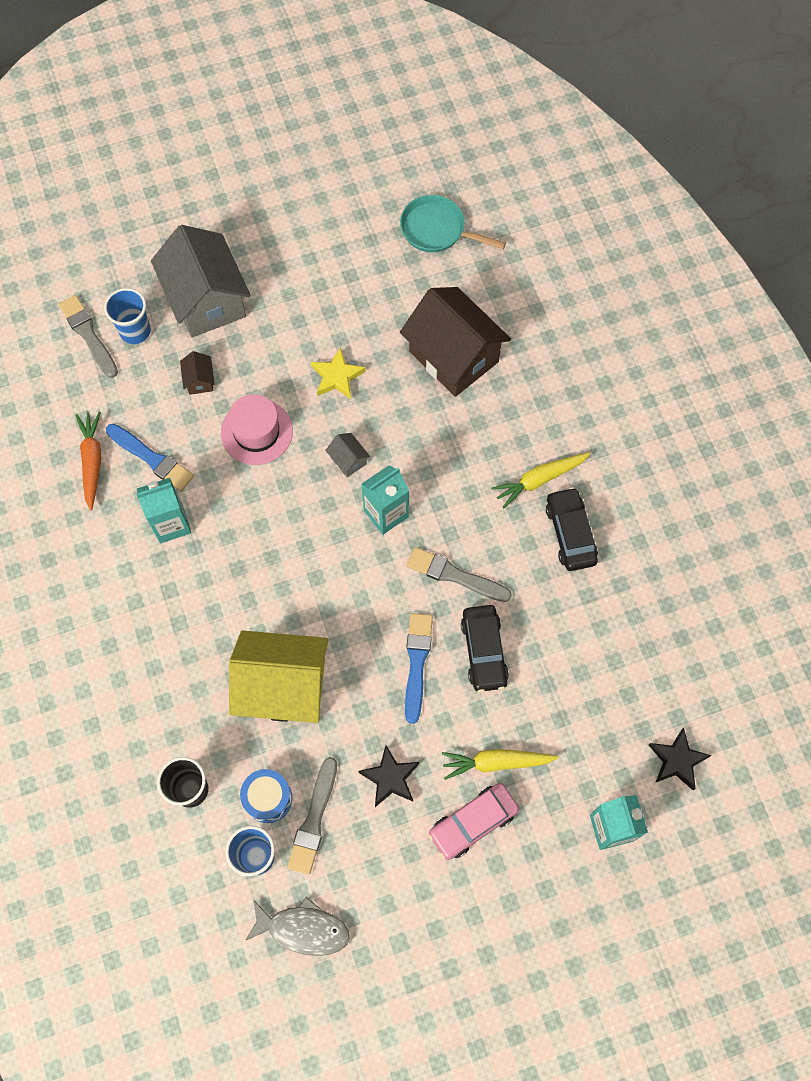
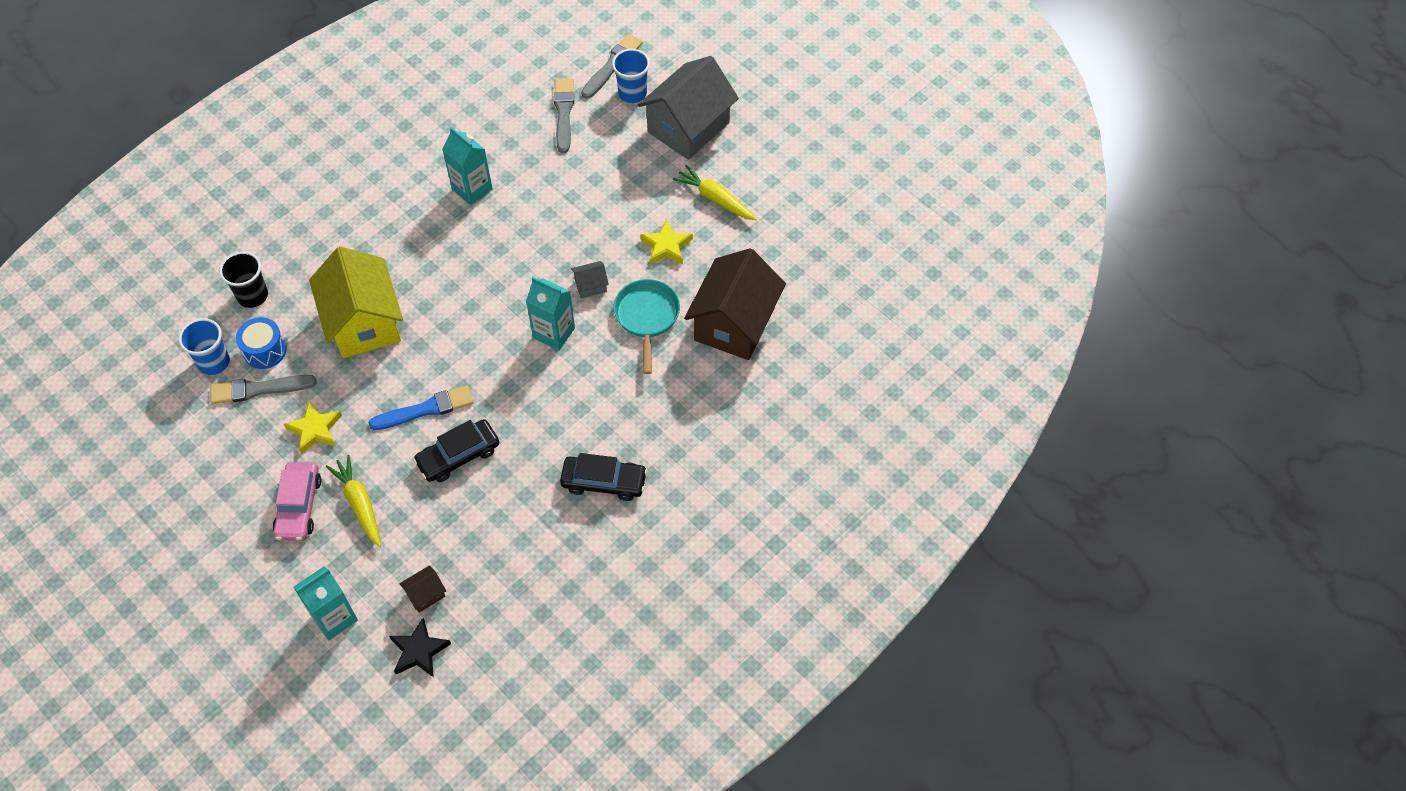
camera: 65 degrees right, 10 degrees down
(92, 461) = (501, 116): orange carrot -> none
(152, 458) = (523, 152): blue brush -> none
(200, 380) = (611, 154): brown house -> brown house (425, 594)
(256, 432) = (583, 211): pink hat -> none
(303, 929) = (165, 418): grey fish -> none
(348, 460) = (590, 286): grey house -> grey house turned 45 degrees clockwise
(390, 778) = (315, 429): black star -> yellow star
(437, 230) = (858, 261): turquoise pan -> turquoise pan (647, 317)
(455, 575) = (520, 407): grey brush -> grey brush (564, 113)
(473, 822) = (299, 506): pink car -> pink car turned 120 degrees counterclockwise
(539, 480) = (645, 437): yellow carrot -> yellow carrot (715, 199)
(570, 533) = (604, 482): black car -> black car turned 45 degrees clockwise

